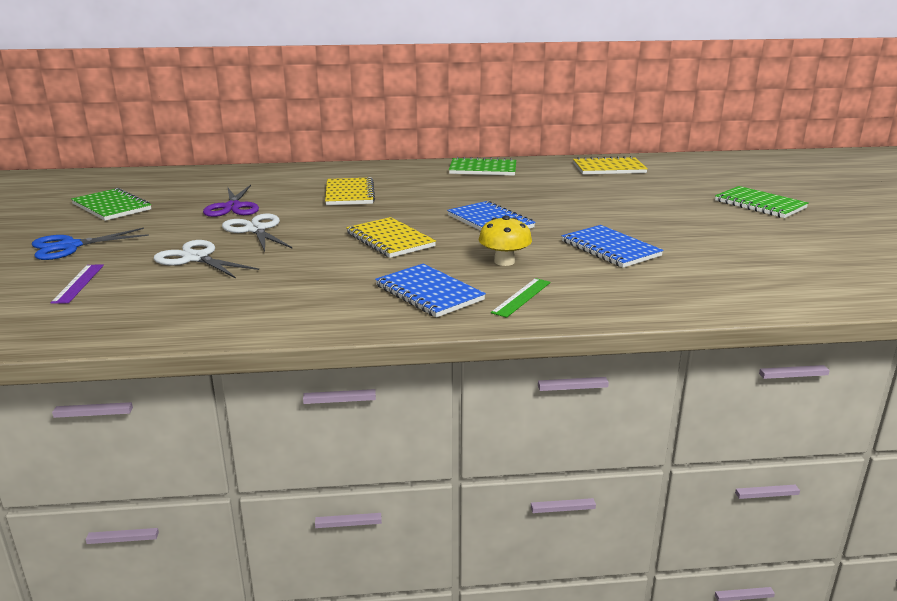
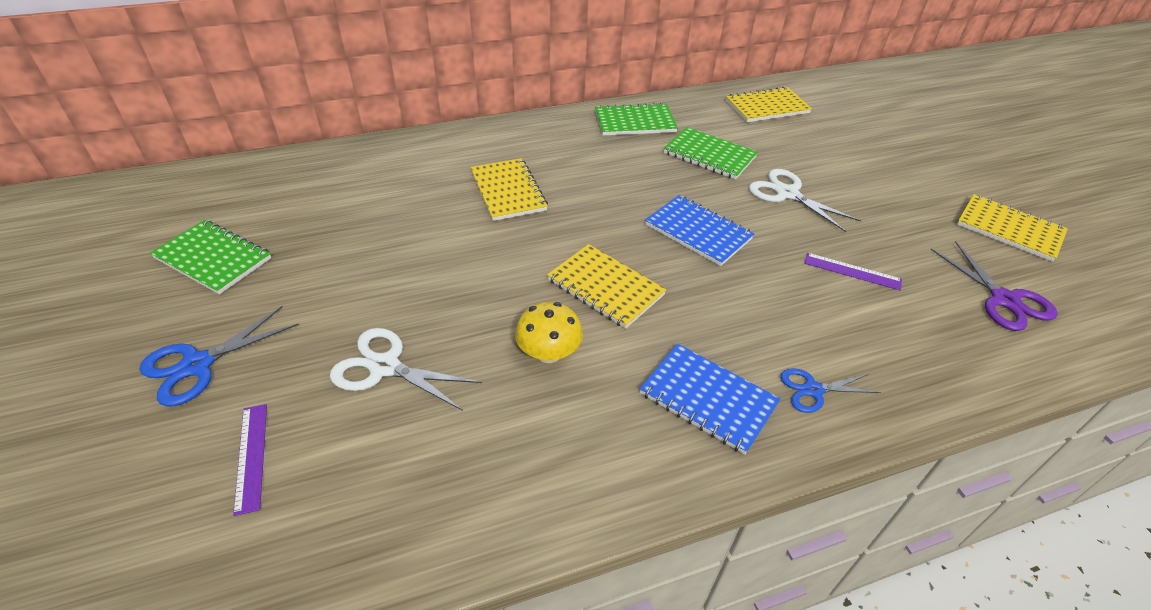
camera: 15 degrees left, 20 degrees up
(232, 207) = (377, 239): purple scissors -> purple scissors (1004, 300)
(256, 229) = (431, 287): white scissors -> white scissors (787, 194)
(504, 261) = (756, 315): yellow mushroom -> yellow mushroom (549, 353)
(521, 297) = (813, 390): green ruler -> blue scissors
(610, 249) = (852, 271): blue notebook -> purple ruler
(760, 204) = (949, 162): green notebook -> green notebook (709, 155)
(785, 240) = (1009, 229): none -> yellow notebook

